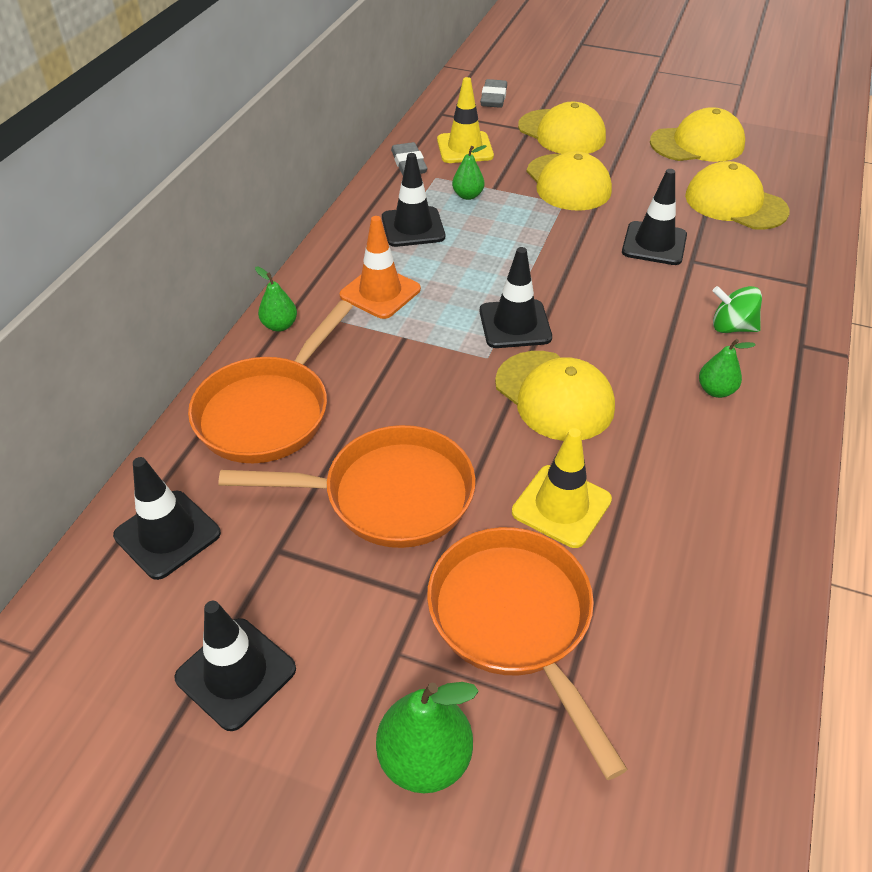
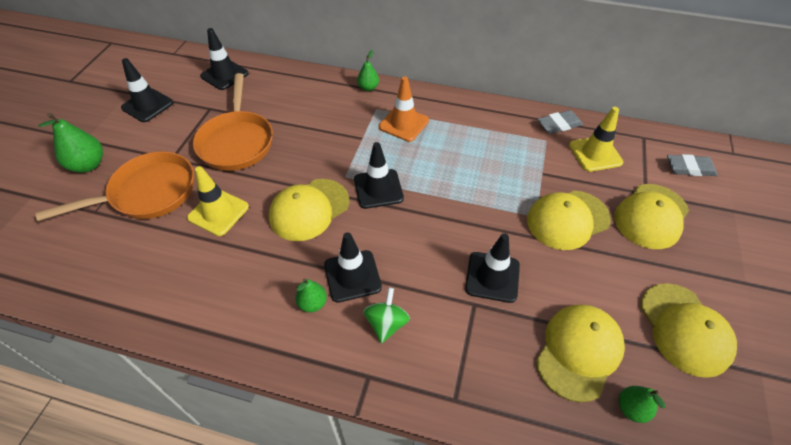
camera: 85 degrees right, 5 degrees up
(268, 411) = (300, 93): orange pan -> none
(413, 227) = (477, 133): black traffic cone -> black traffic cone (352, 276)
(467, 195) = (527, 159): green pear -> green pear (631, 408)

